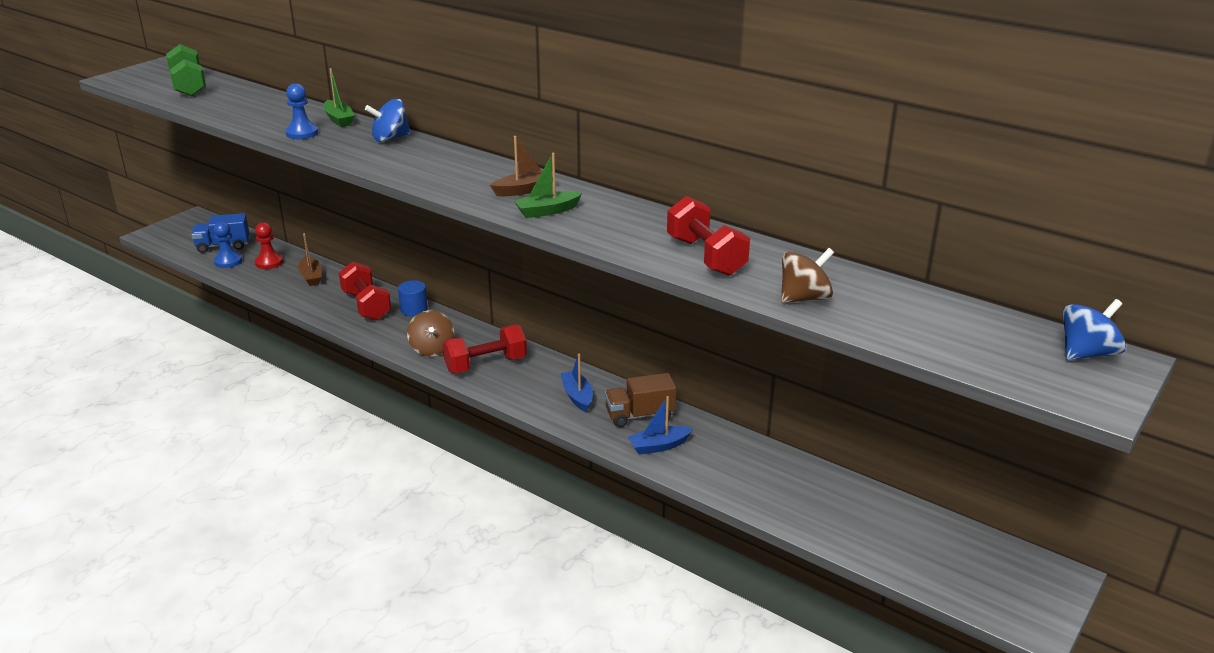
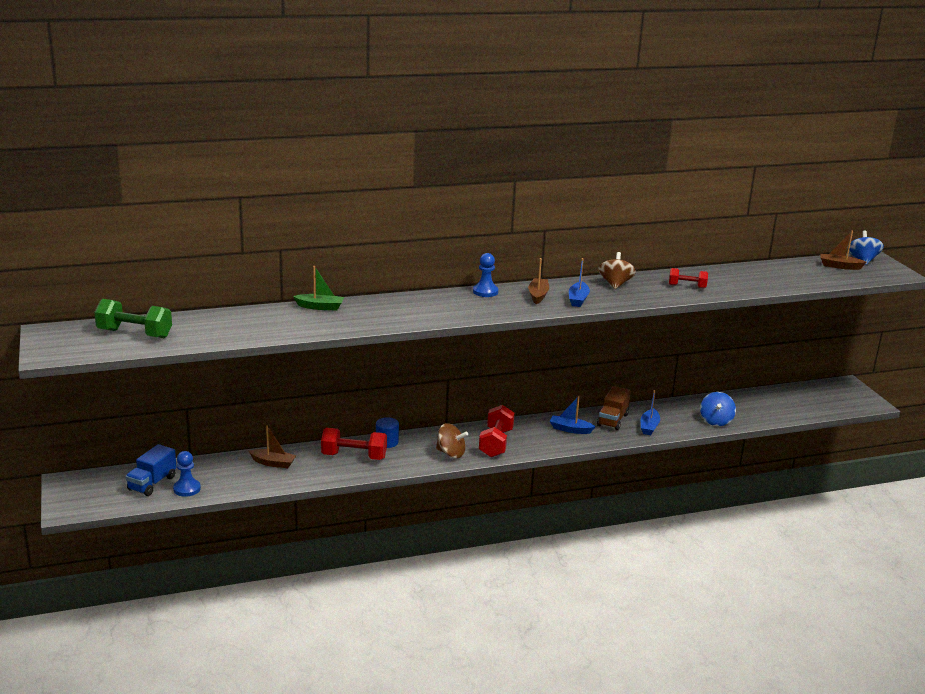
camera: 55 degrees left, 5 degrees down
(269, 262) = (219, 472): red pawn -> none
(302, 133) = (328, 324): blue pawn -> blue pawn (485, 292)
(390, 138) = (387, 303): blue spinning top -> blue spinning top (716, 421)
(547, 211) = (578, 299): green boat -> blue boat
(705, 256) = (687, 286): red dumbbell -> red dumbbell, size x0.61
(804, 298) = (757, 284): brown spinning top -> brown spinning top (615, 284)
(1015, 341) = (839, 266): none -> brown boat

